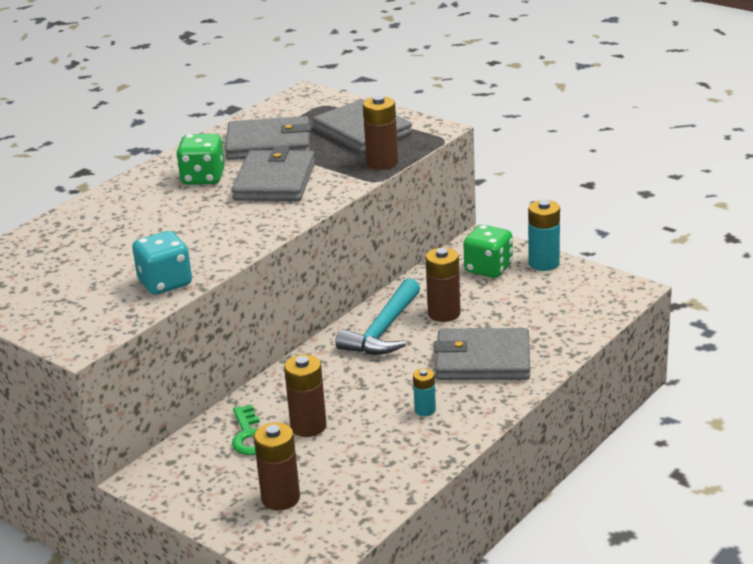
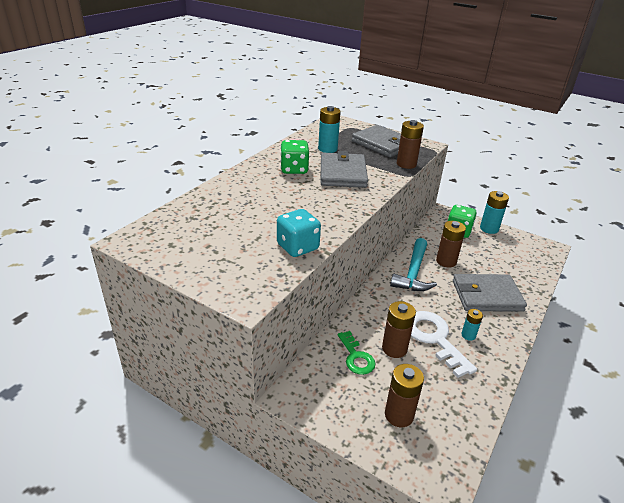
camera: 10 degrees left, 5 degrees up
(269, 144) = (327, 149): grey wallet -> turquoise battery
(372, 414) = (434, 338): none -> white key

